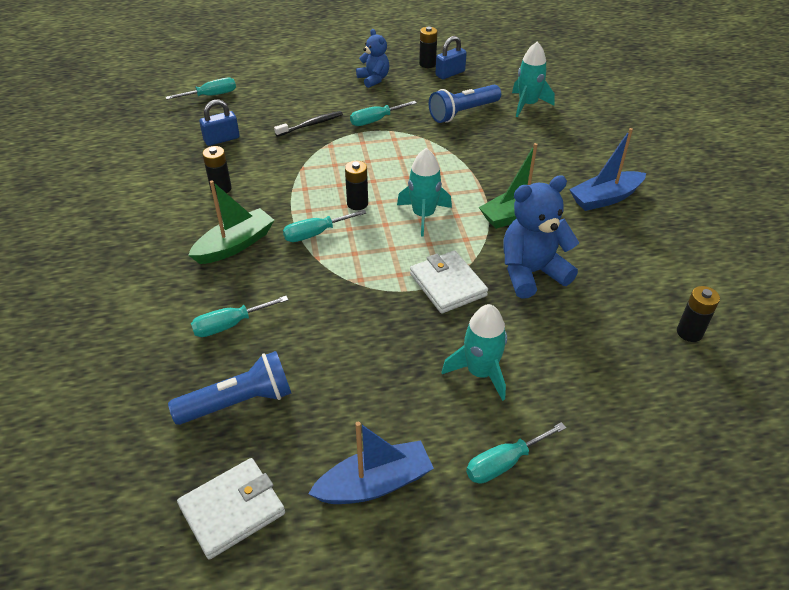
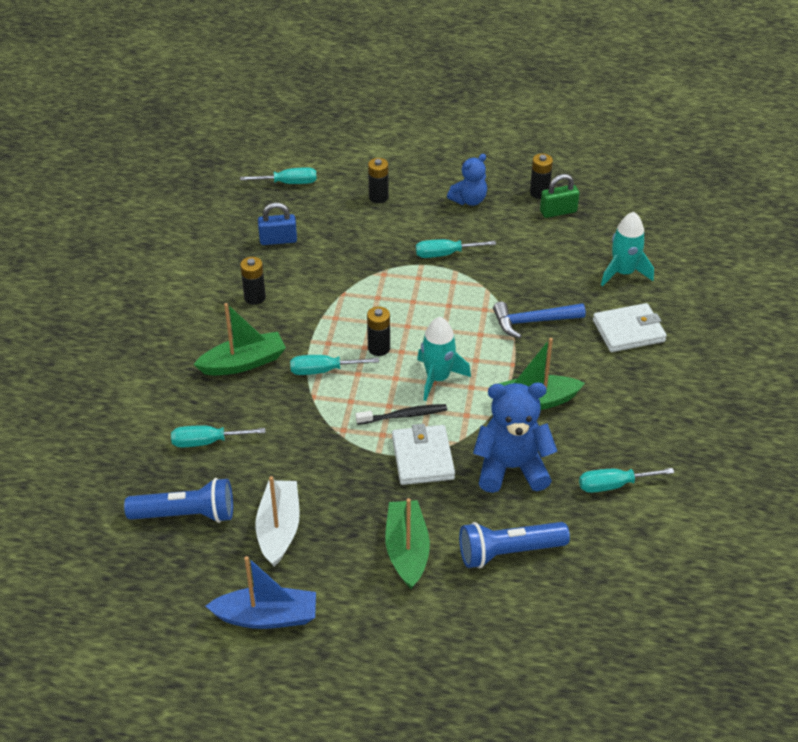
camera: 20 degrees right, 0 degrees up
(232, 510) = (146, 601): white wallet -> white wallet (628, 331)
(311, 124) = (375, 243): black toothbrush -> black toothbrush (404, 415)
(343, 389) = (279, 529): none -> white boat
(373, 79) = (469, 200): blue teddy bear -> blue teddy bear turned 60 degrees clockwise
(450, 73) = (558, 211): blue padlock -> green padlock
(463, 113) = (544, 266): blue flashlight -> blue flashlight (508, 552)
(478, 154) = (533, 321): none -> blue hammer
(480, 373) = (407, 550): turquoise rocket -> green boat
(504, 463) = (383, 634): turquoise screwdriver -> turquoise screwdriver (613, 485)
(605, 198) = (639, 408): blue boat -> none
(689, 332) = (631, 571): black battery -> black battery (378, 197)

